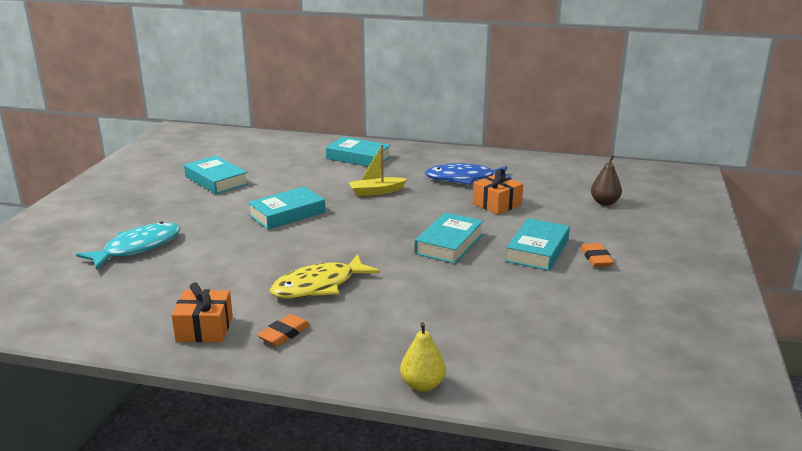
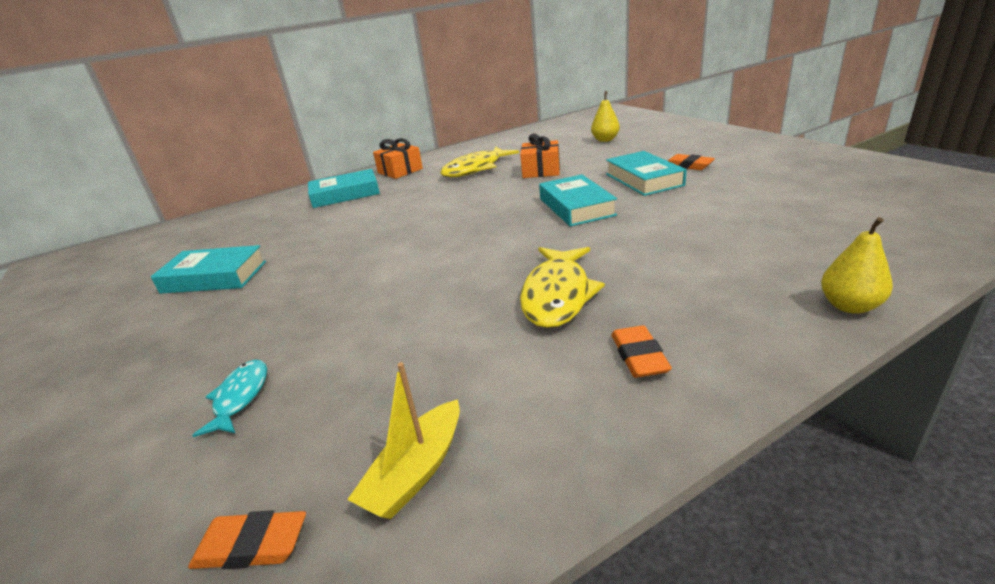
camera: 40 degrees left, 5 degrees up
(69, 300) = (251, 545): none -> orange eraser
(137, 248) = (240, 397): turquoise fish -> turquoise fish, size x0.58
(204, 329) = (547, 419): orange gift -> orange gift (400, 171)
(287, 214) = (373, 261): turquoise book -> none
(376, 192) = (423, 207): yellow boat -> yellow boat (416, 471)
(464, 179) = (475, 169): blue fish -> yellow fish
(604, 202) = (605, 140): brown pear -> yellow pear

